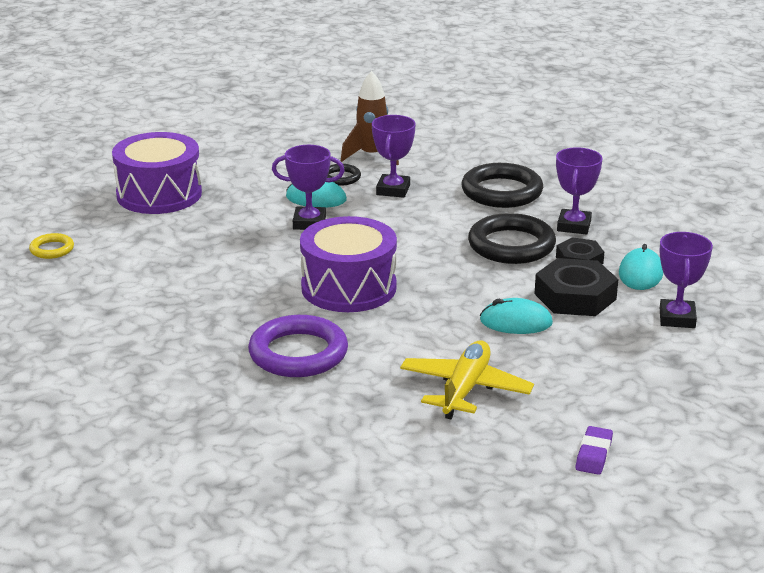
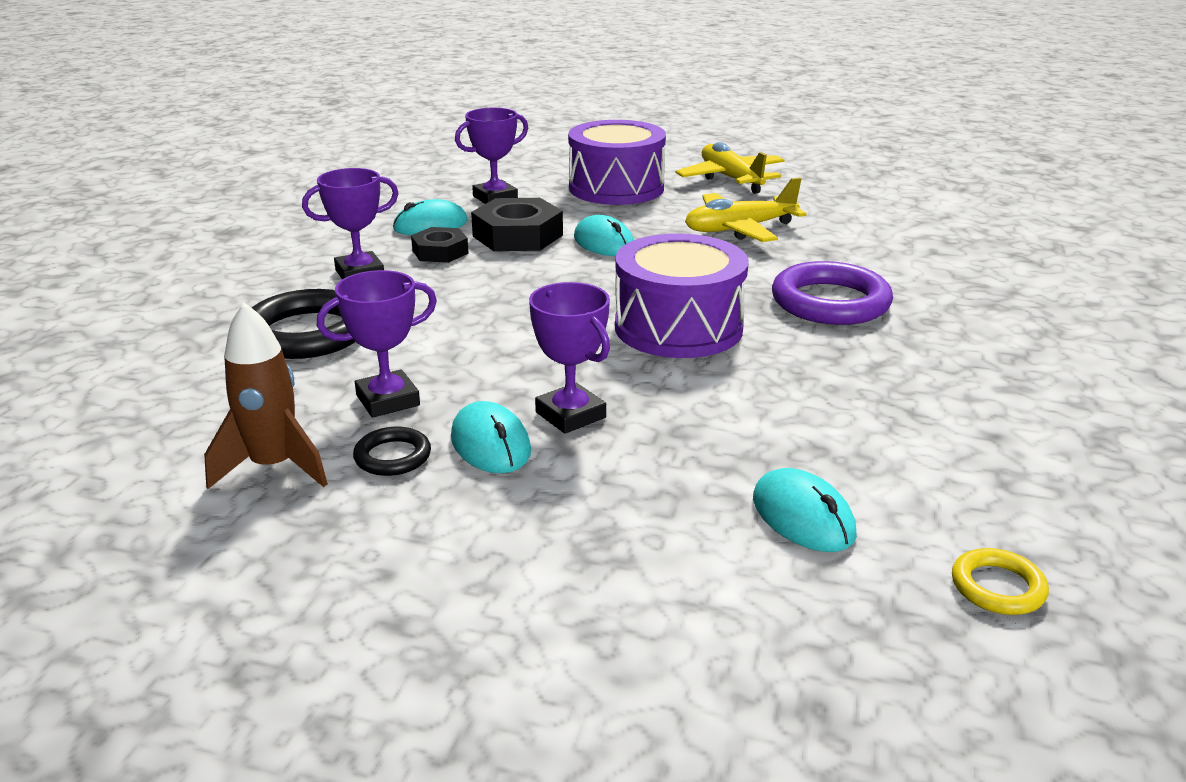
camera: 130 degrees left, 0 degrees up
(152, 236) = (803, 517): none -> turquoise mouse
(159, 194) = (681, 601): purple drum -> purple drum (616, 188)
(511, 245) = (452, 287): black ring -> none
(593, 454) = (731, 179): purple eraser -> yellow plane

